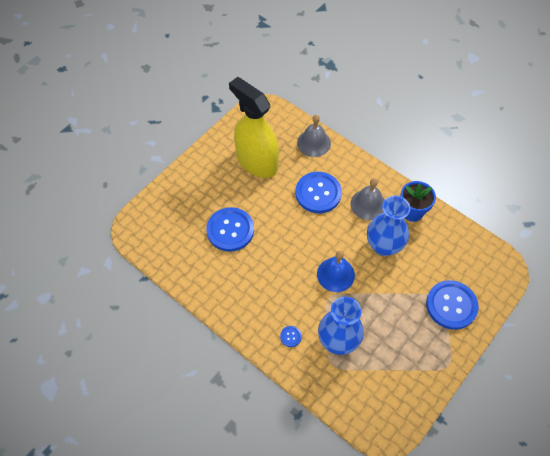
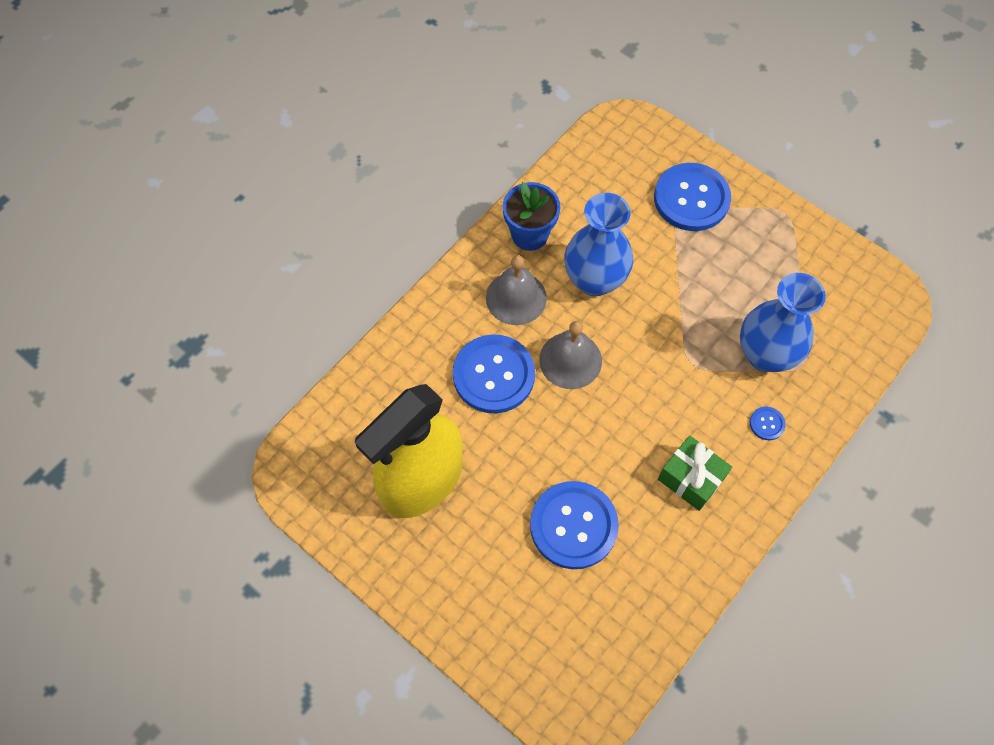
camera: 90 degrees left, 5 degrees up
(256, 291) = (691, 478): none -> green gift
(314, 143) = (382, 379): grey bell -> grey bell (570, 360)
(335, 274) = (651, 353): blue bell -> none

